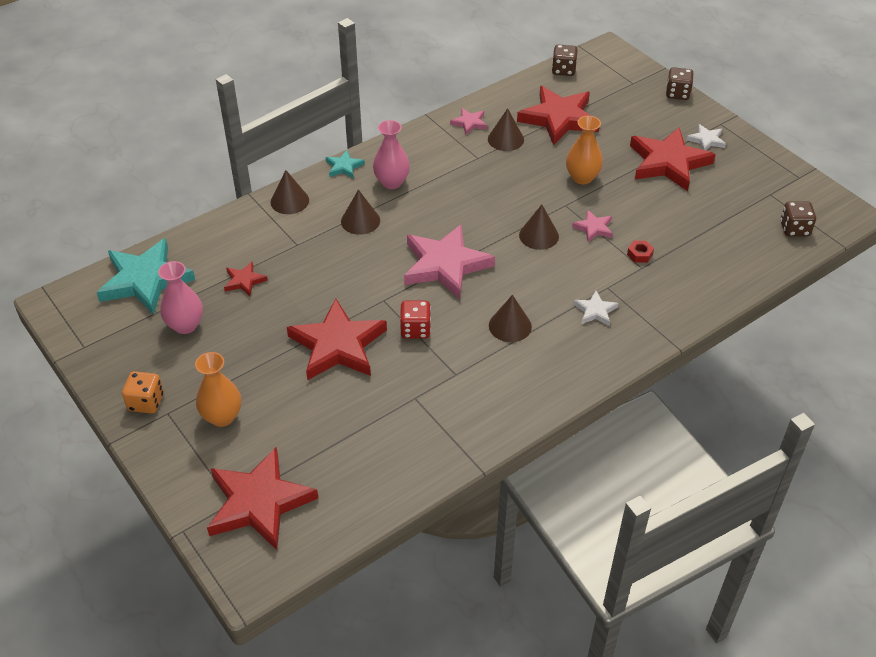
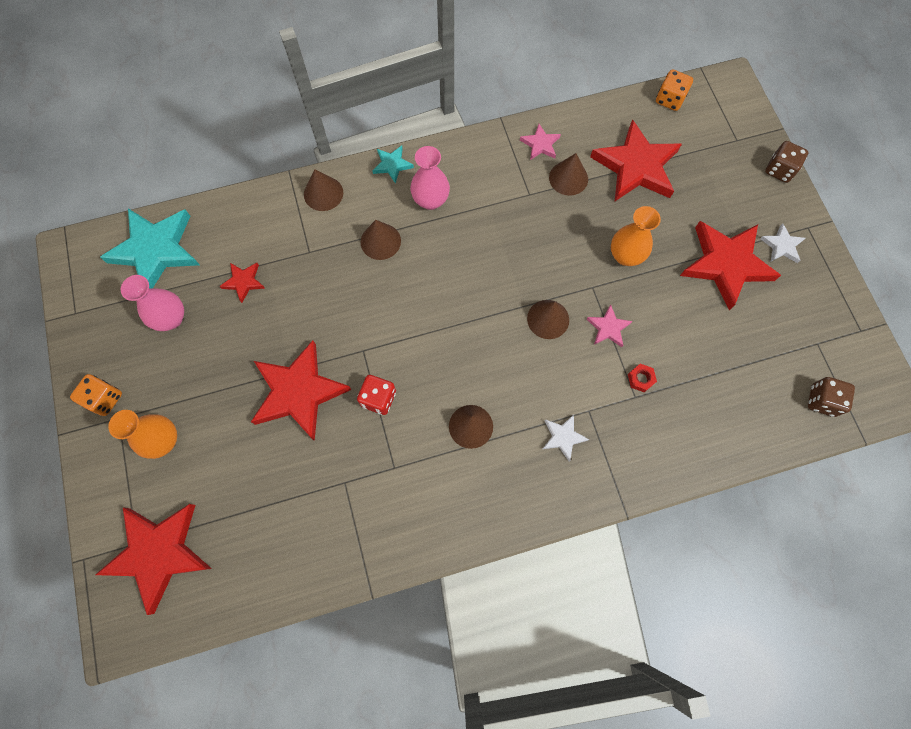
camera: 20 degrees right, 25 degrees up
(445, 265) = (440, 326): pink star -> none
(563, 70) = (669, 99): brown dice -> orange dice

